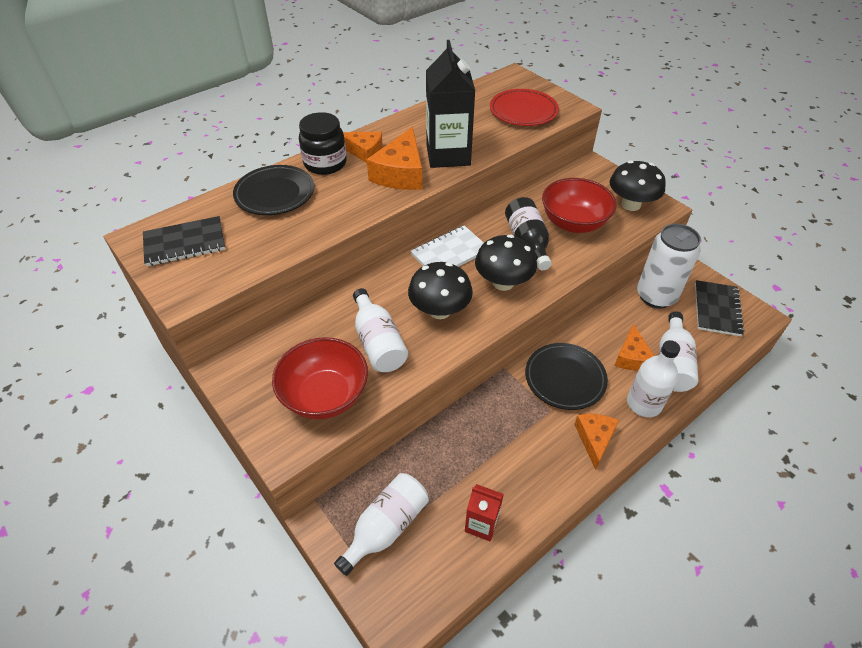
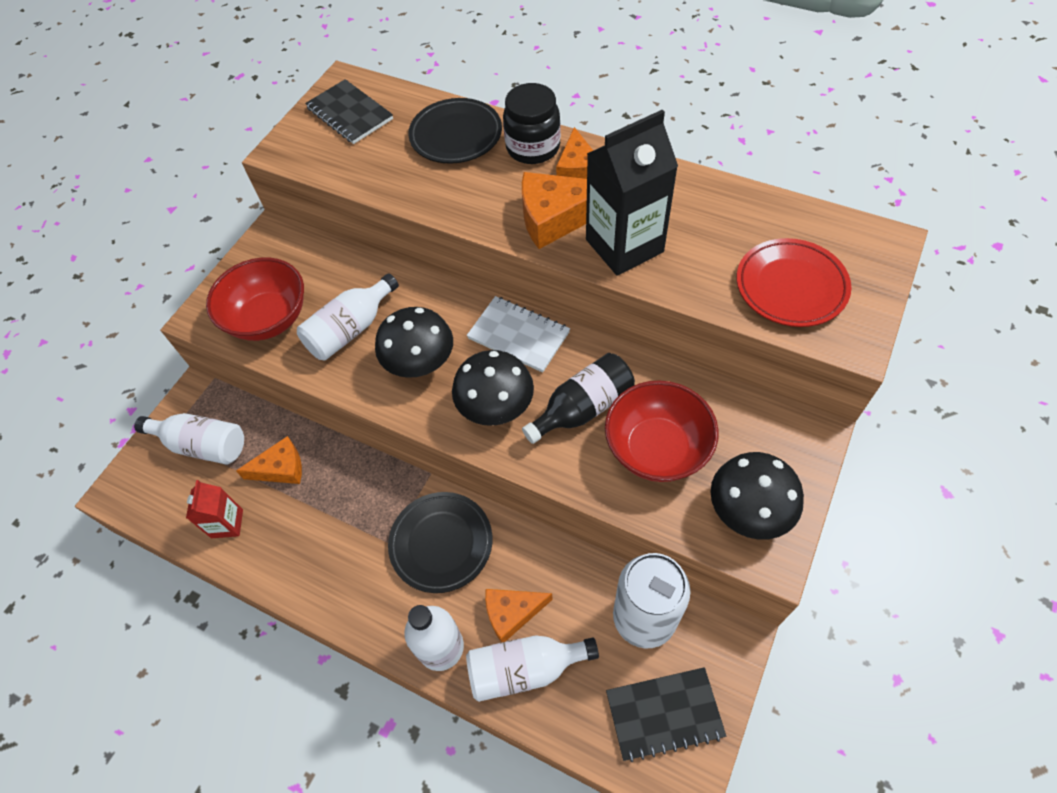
camera: 70 degrees right, 10 degrees up
(594, 439) = (366, 602): orange cheese -> orange cheese (281, 468)

